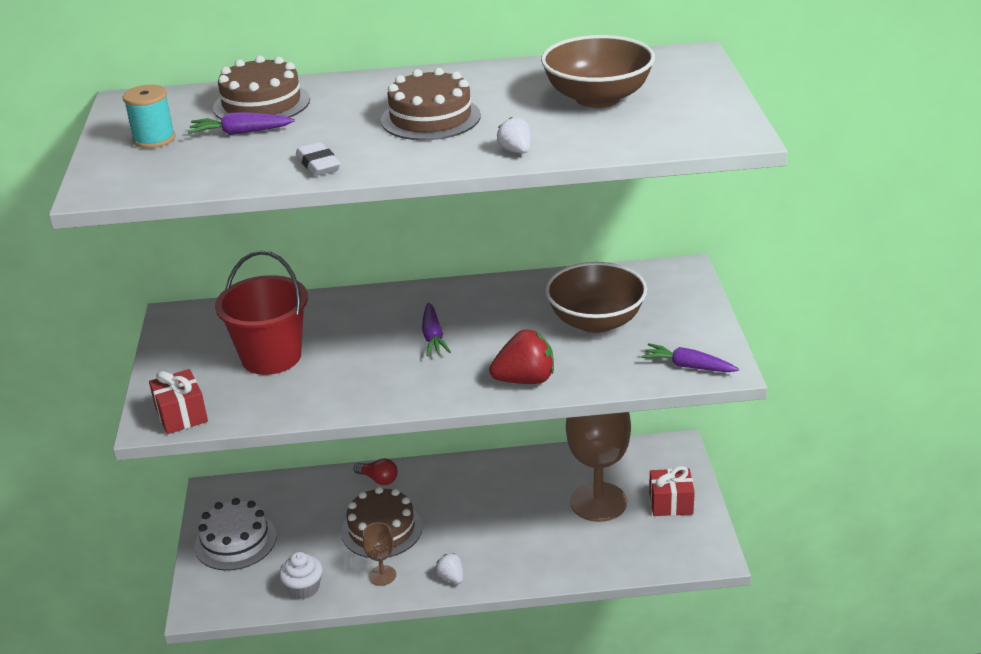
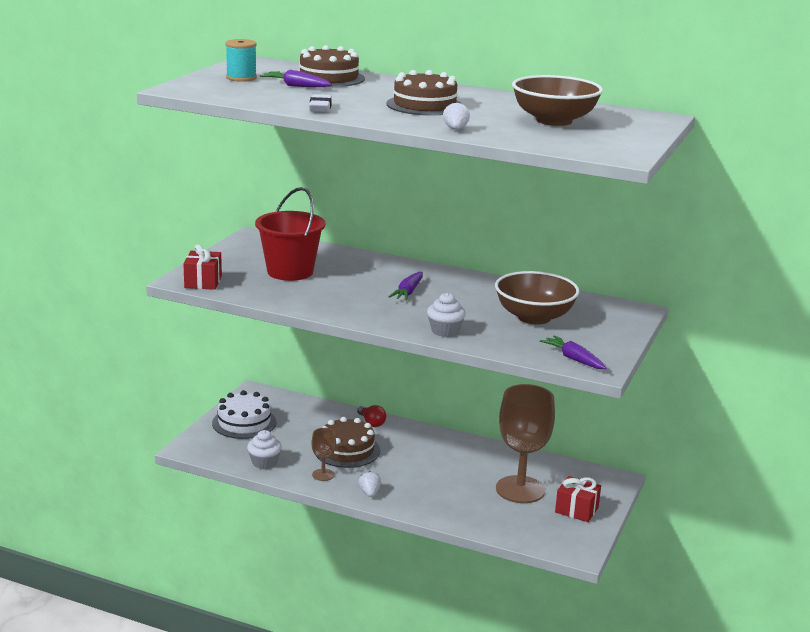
camera: 25 degrees right, 10 degrees down
(525, 380) = (445, 331): red strawberry -> white cupcake

